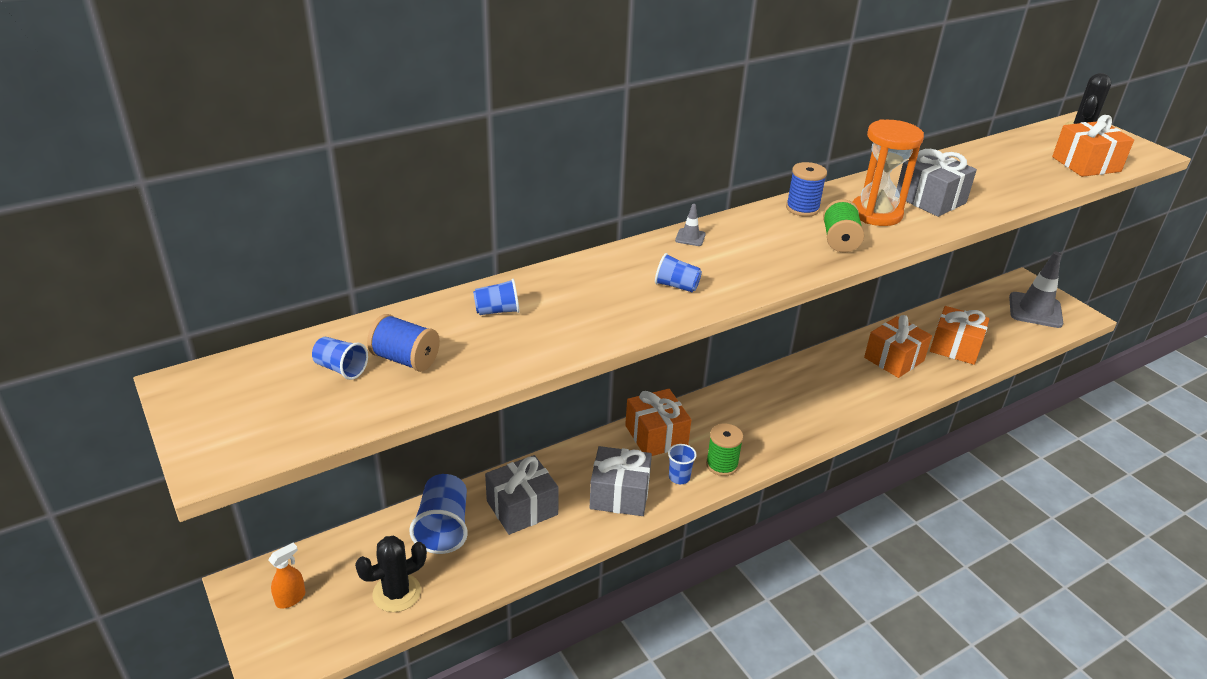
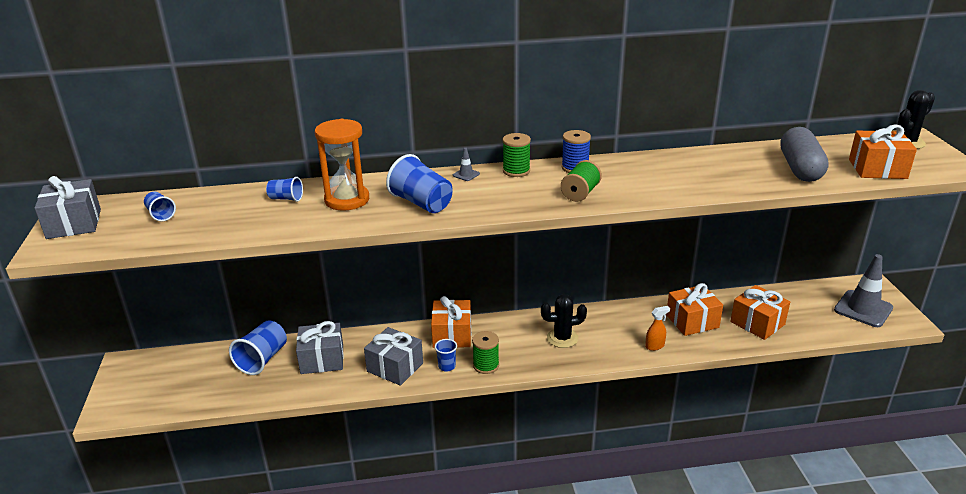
camera: 25 degrees right, 5 degrees down
(291, 598) = (143, 377): orange spray bottle -> orange spray bottle (655, 346)
(397, 593) = (205, 391): black cactus -> black cactus (562, 338)
(405, 359) = (202, 216): blue spool -> none
(676, 286) = (421, 203): blue cup -> blue cup, size x1.84
(742, 223) = (516, 171): none -> green spool
(876, 213) = (633, 179): orange hourglass -> orange hourglass (347, 200)
(930, 199) = (692, 176): grey gift -> grey gift (74, 224)
(1020, 174) = (800, 168): none -> grey capsule

